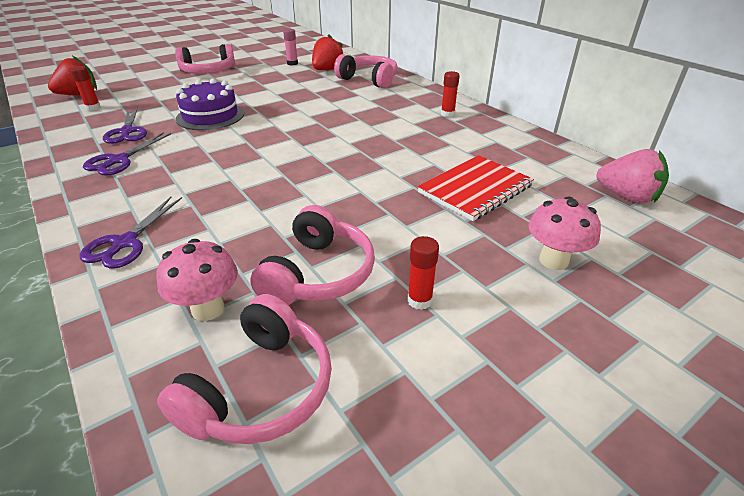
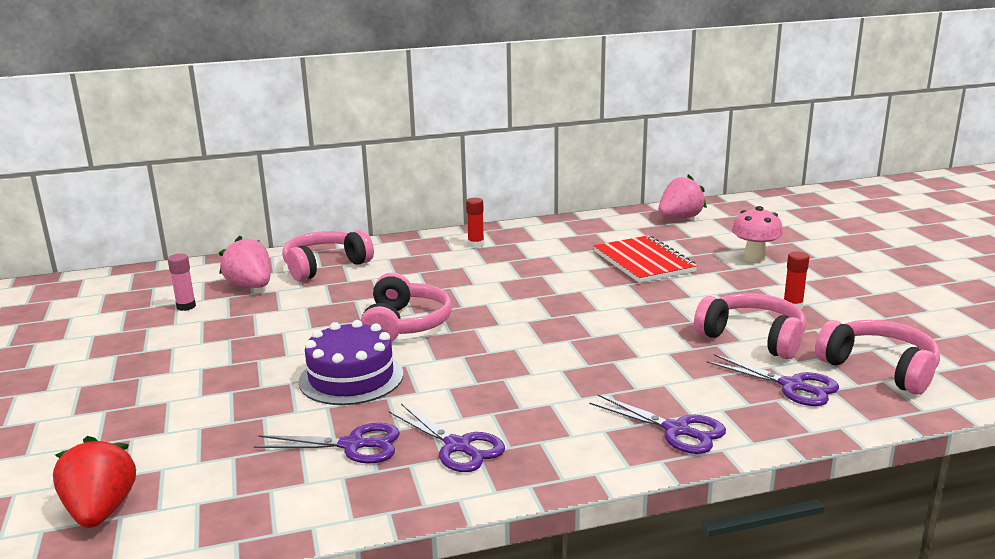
camera: 70 degrees left, 15 degrees down
(93, 108) = (201, 487): red glue stick -> none
(208, 72) = (134, 376): pink headphones -> pink headphones (405, 324)
(208, 309) = (792, 386): pink mushroom -> purple scissors
(327, 70) = (250, 286): red strawberry -> pink strawberry

